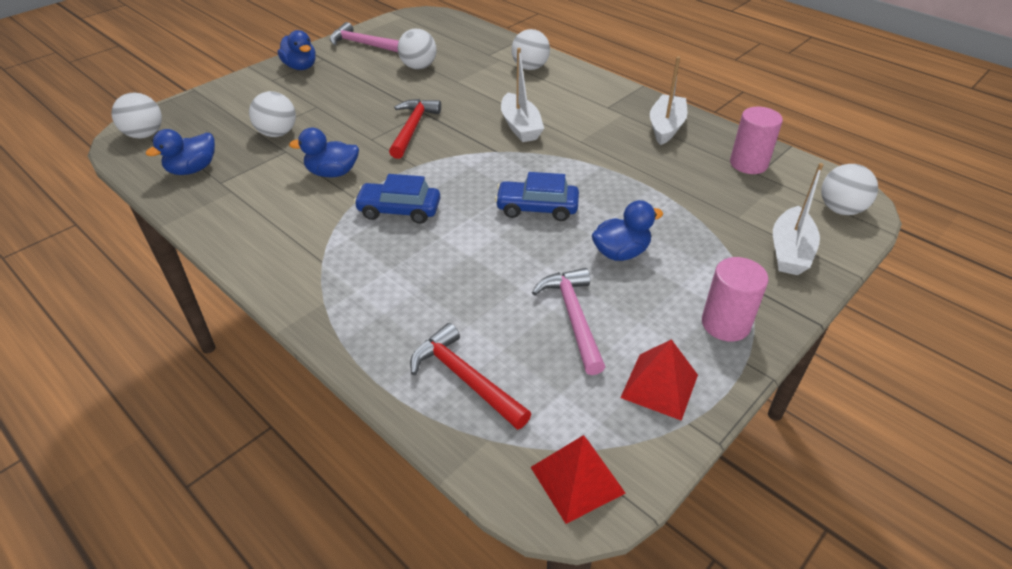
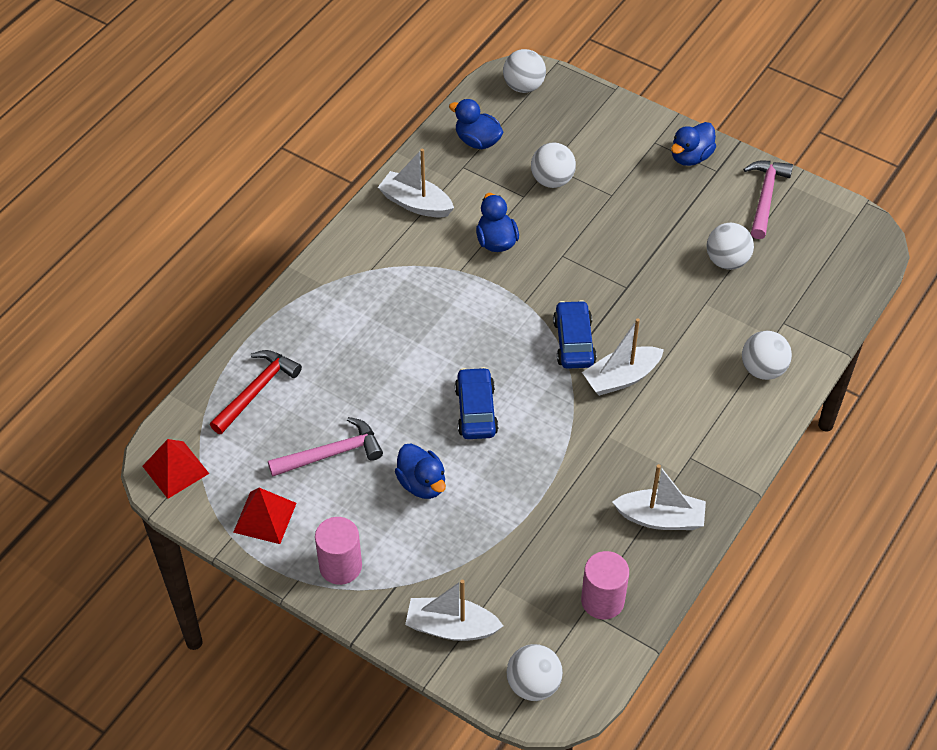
camera: 80 degrees right, 10 degrees up
(248, 218) = (416, 203): none -> white boat
(399, 210) = (449, 305): blue car -> blue car (573, 342)
(412, 128) = (591, 284): red hammer -> none

